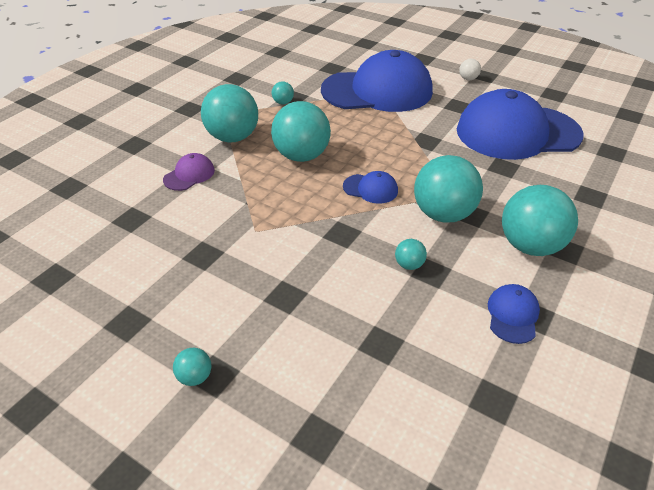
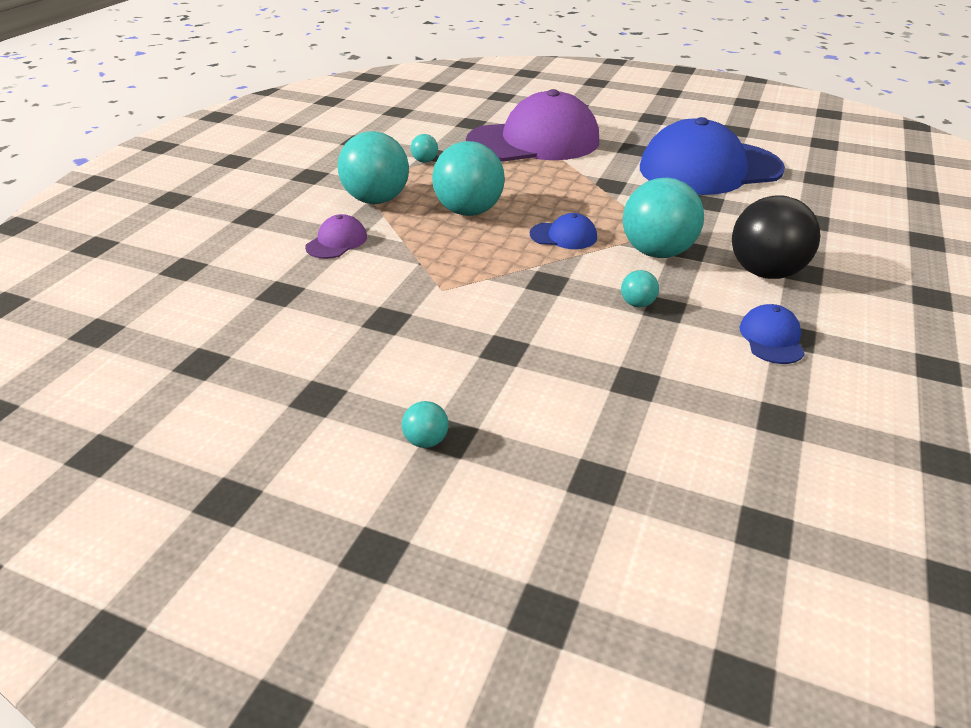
camera: 10 degrees left, 5 degrees down
(377, 91) = (534, 141): blue cap -> purple cap
(468, 79) = (634, 122): white ball -> none
(530, 246) = (765, 272): turquoise ball -> black ball

